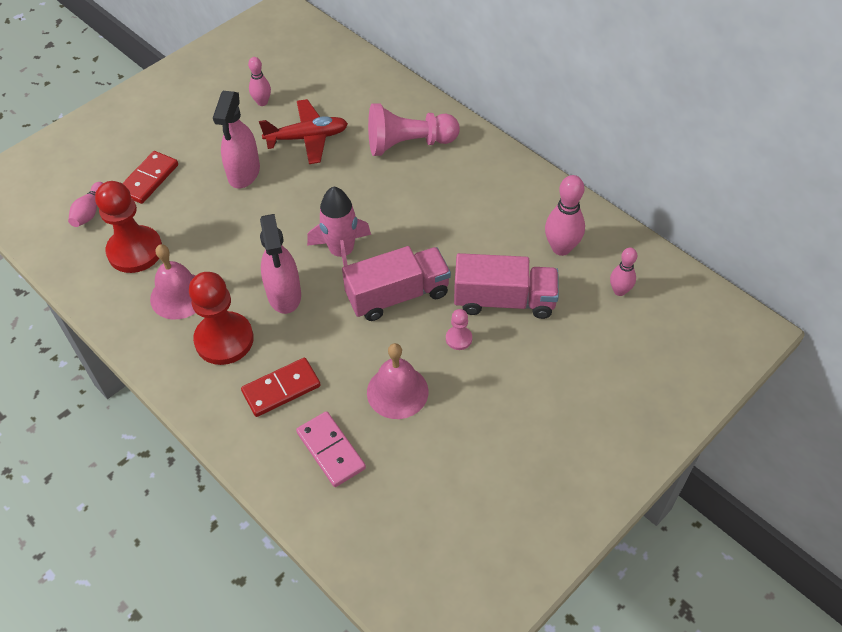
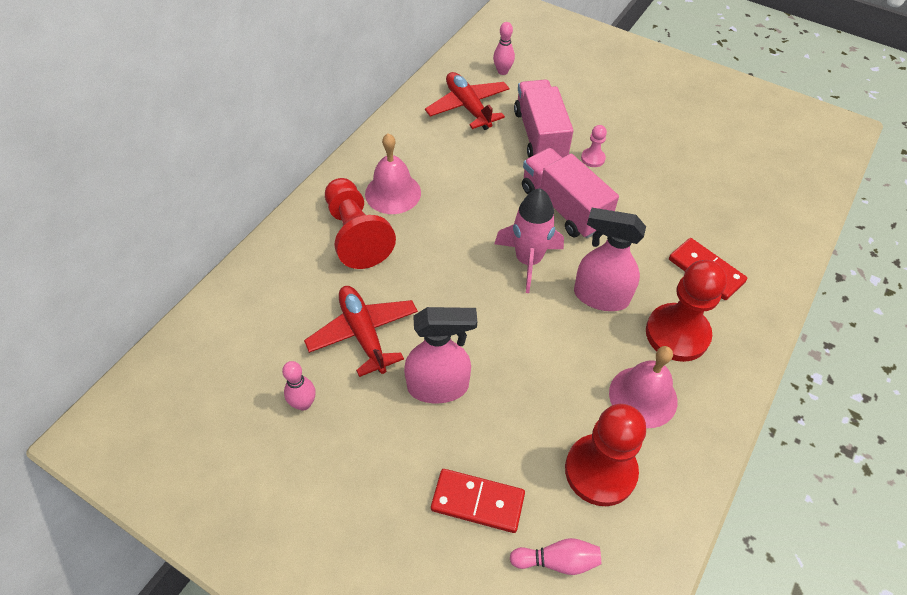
camera: 105 degrees left, 0 degrees up
(284, 295) = (600, 296): pink spray bottle -> pink spray bottle turned 135 degrees counterclockwise
(330, 450) = (744, 221): pink domino -> none
(397, 391) = (665, 189): pink bell -> pink bell (393, 193)
(408, 144) = (356, 235): pink pawn -> red pawn
(561, 248) = (468, 107): pink bowling pin -> red plane

